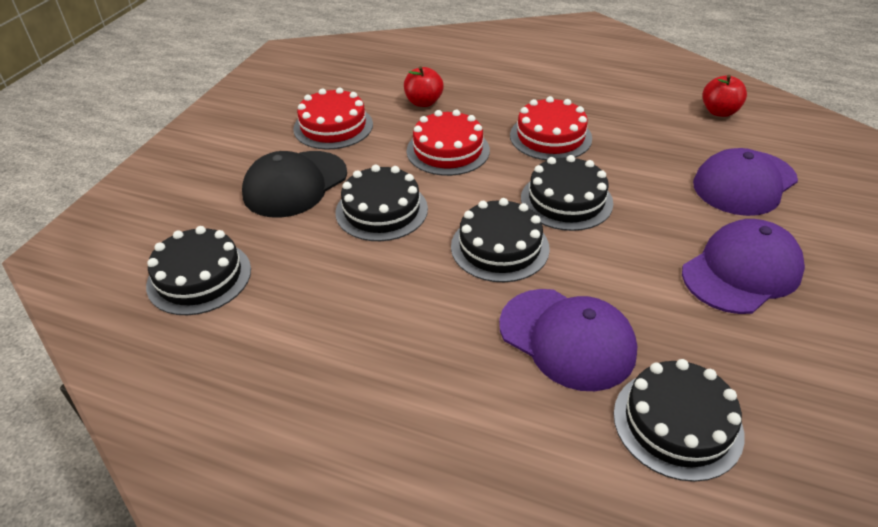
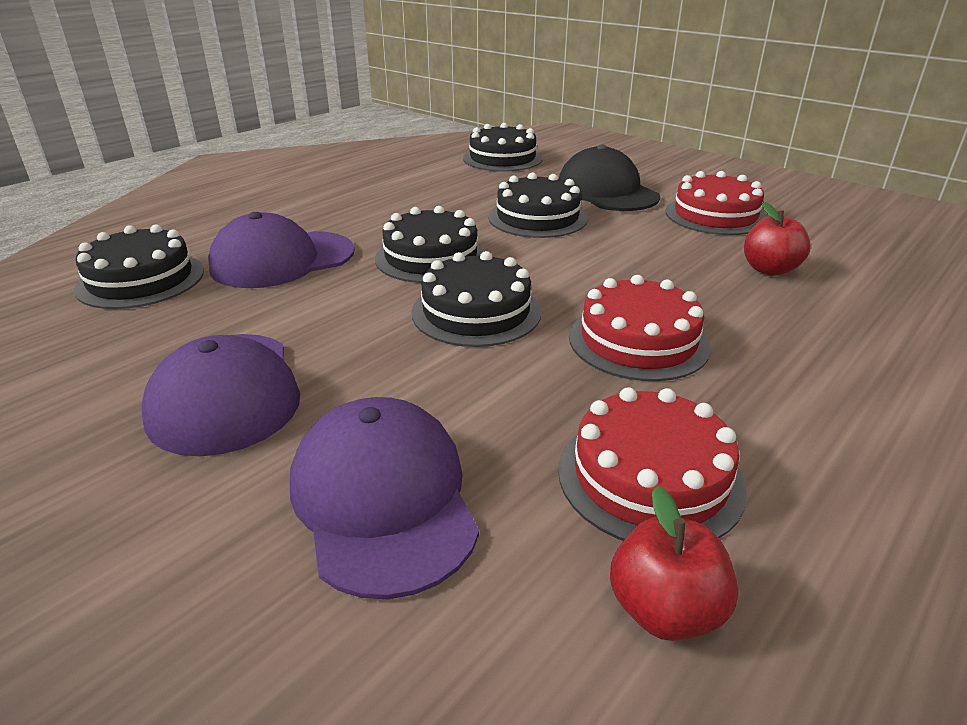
camera: 110 degrees right, 10 degrees down
(448, 150) = (634, 264): red cake -> red cake (650, 477)

